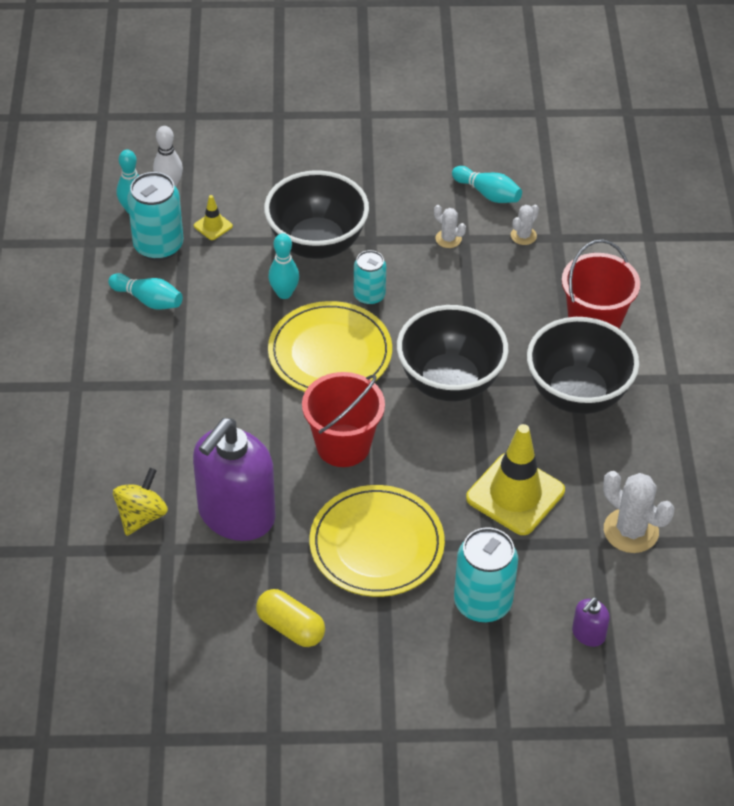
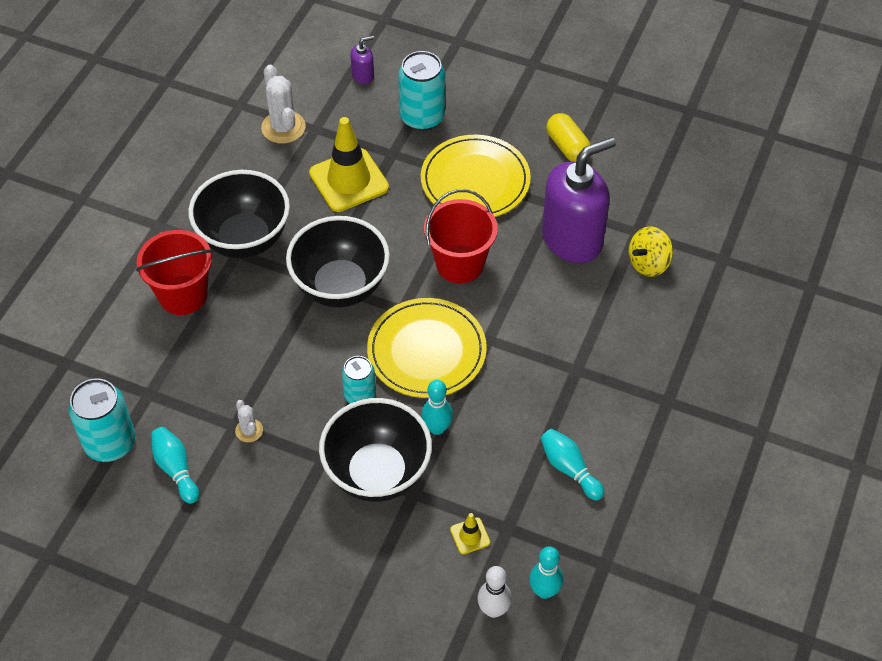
camera: 155 degrees left, 5 degrees up
(158, 246) = (535, 531): turquoise can -> turquoise can (110, 443)
(523, 236) = (177, 407): white cactus -> none

